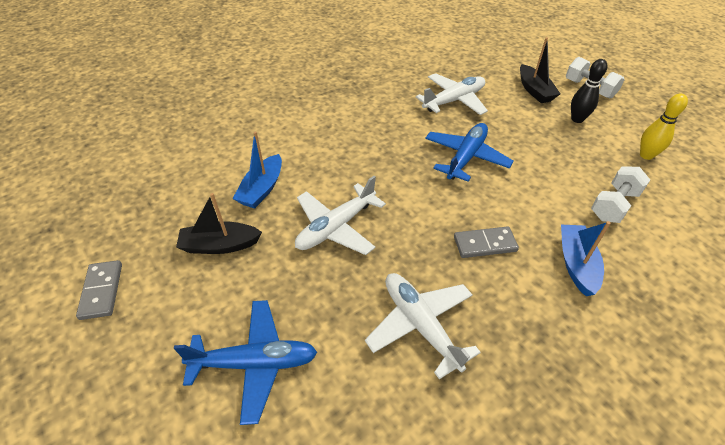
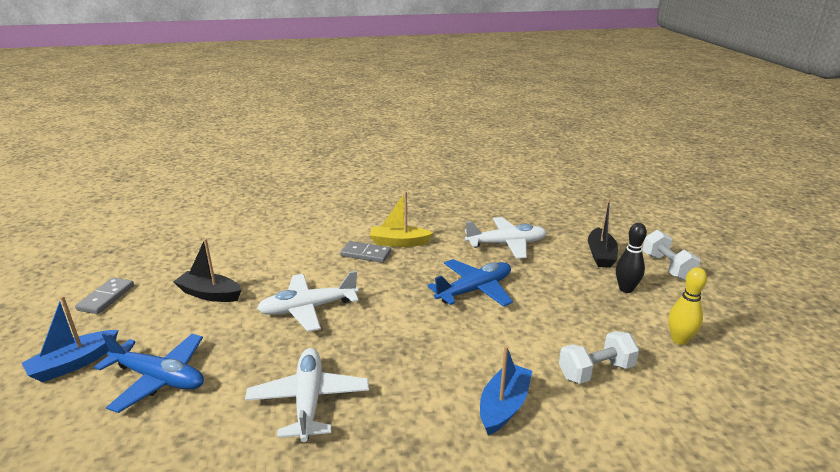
camera: 25 degrees right, 20 degrees down
(262, 189) = (276, 266): blue boat -> blue boat (74, 363)
(359, 125) = (399, 242): none -> yellow boat
(485, 244) = (426, 361): grey domino -> grey domino (365, 254)

